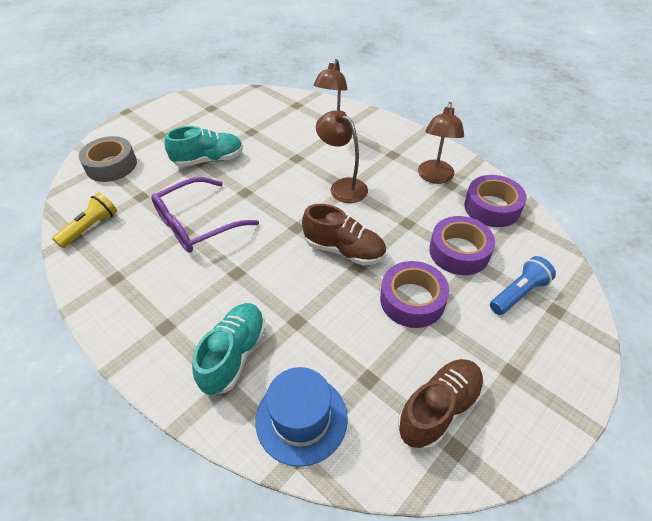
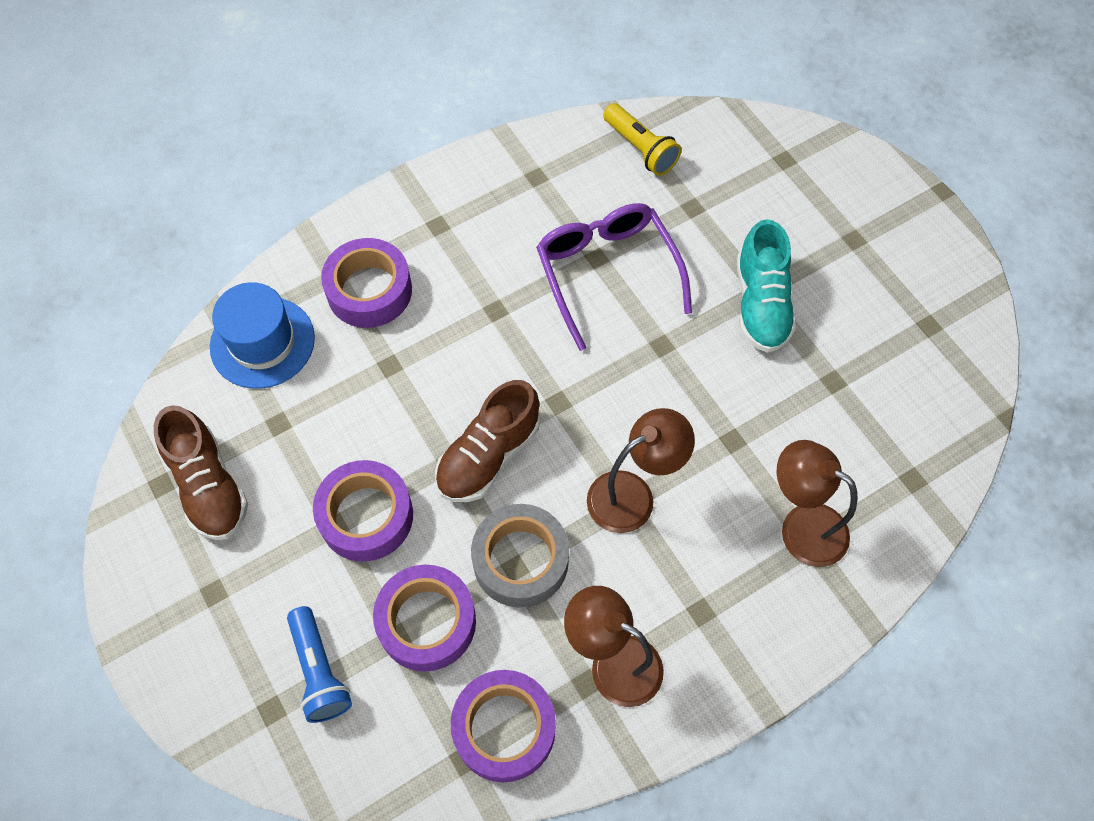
camera: 105 degrees right, 15 degrees up
(111, 165) = (780, 171): grey tape -> grey tape (520, 560)
(234, 354) = (369, 290): turquoise shoe -> purple tape

